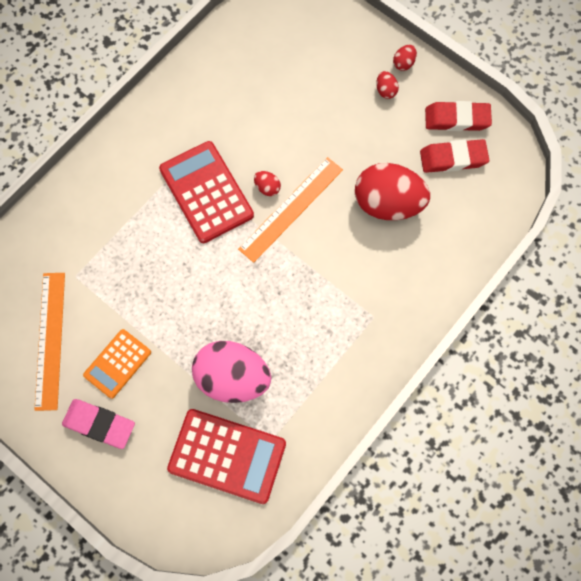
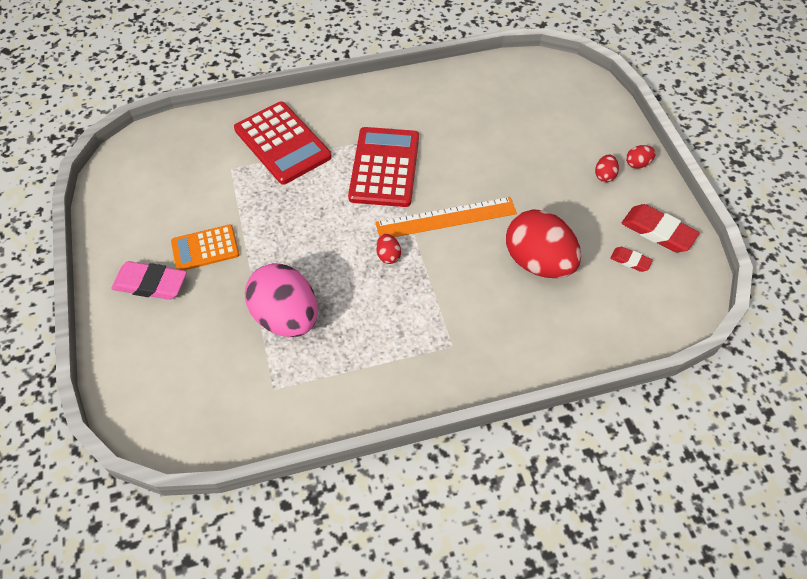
camera: 35 degrees right, 15 degrees down
(50, 340) = (172, 201): orange ruler -> none
(99, 424) = (151, 284): pink eraser -> pink eraser turned 45 degrees counterclockwise
(227, 456) = (227, 376): red calculator -> red calculator (282, 143)
(267, 188) = (438, 191): red egg -> red egg (388, 255)
(453, 158) = (630, 261): red eraser -> red eraser, size x0.53

